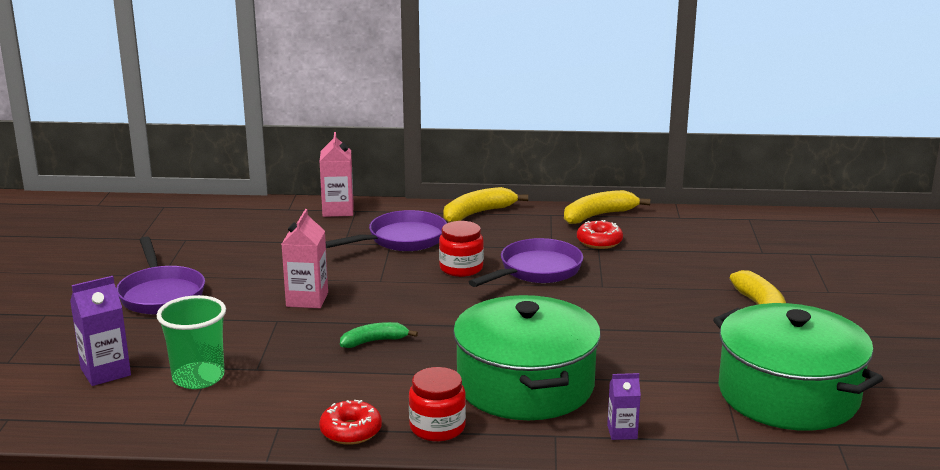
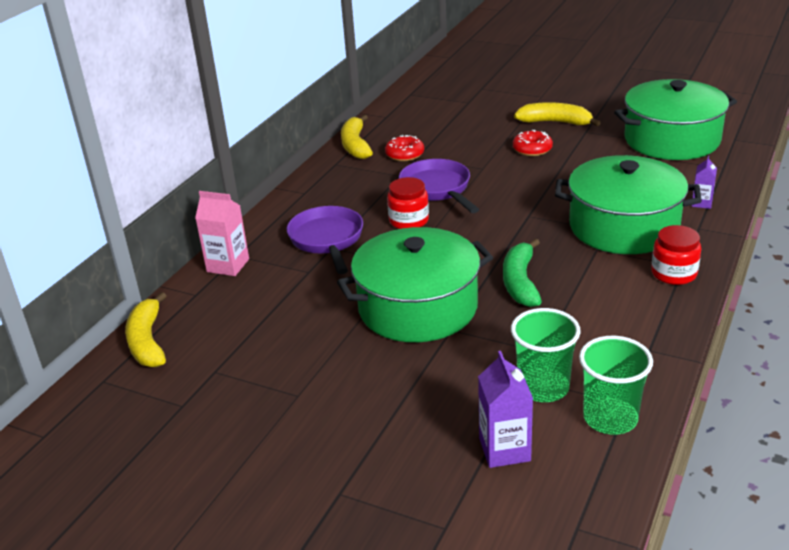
camera: 65 degrees left, 10 degrees up
(158, 417) = (610, 418): none -> green cup
(161, 294) = (345, 399): purple pan -> none
(307, 299) = (418, 307): pink carton -> green pot
(351, 431) = (667, 314): red donut -> red donut (532, 149)
(374, 341) = (520, 282): green banana -> green banana, size x1.55
(478, 213) = (303, 195): yellow banana -> yellow banana (147, 341)

